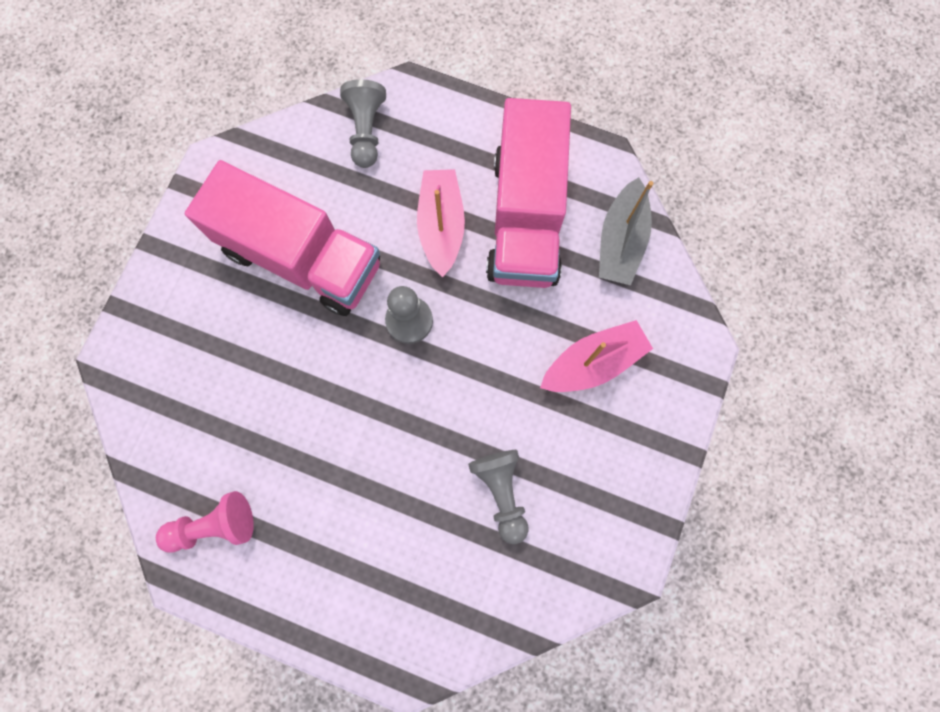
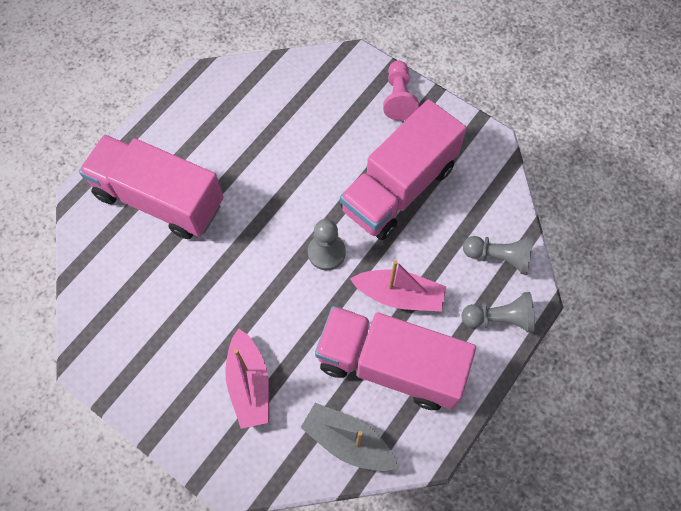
camera: 105 degrees right, 10 degrees down
(214, 525) = (221, 100): pink pawn -> pink pawn (398, 97)
(387, 557) = (159, 199): none -> pink truck
(501, 492) = (175, 286): grey pawn -> grey pawn (499, 318)

